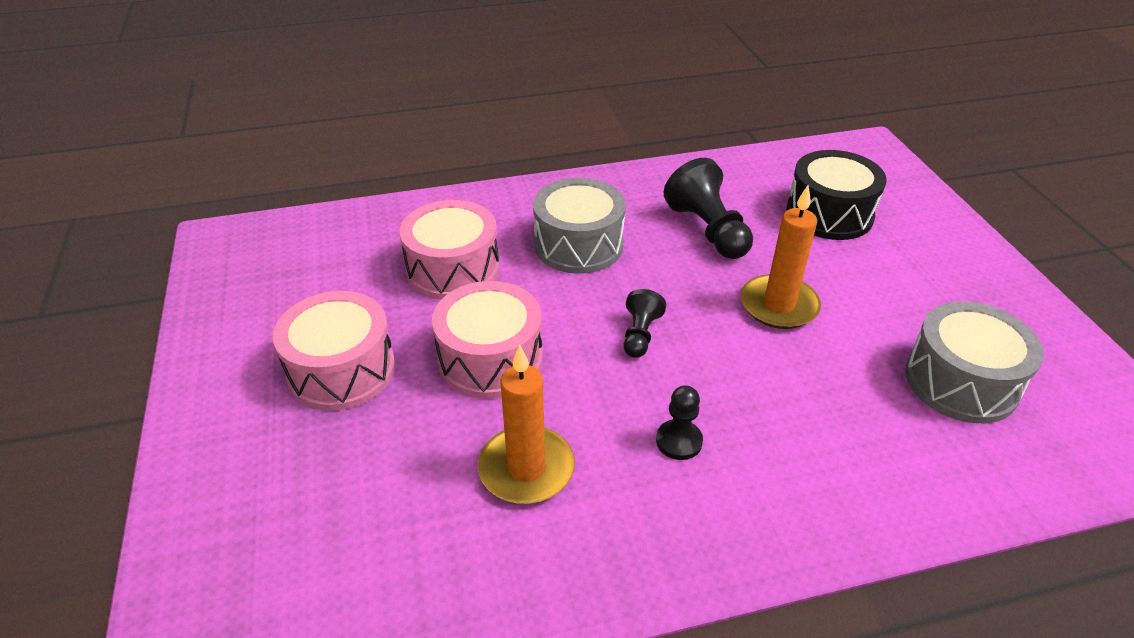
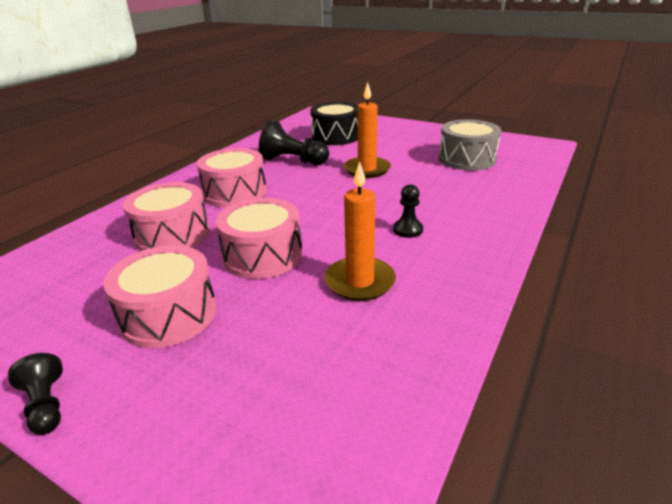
camera: 45 degrees left, 10 degrees down
(578, 245) = (235, 193): grey drum -> pink drum
(640, 335) = (325, 207): black pawn -> black pawn (46, 405)

